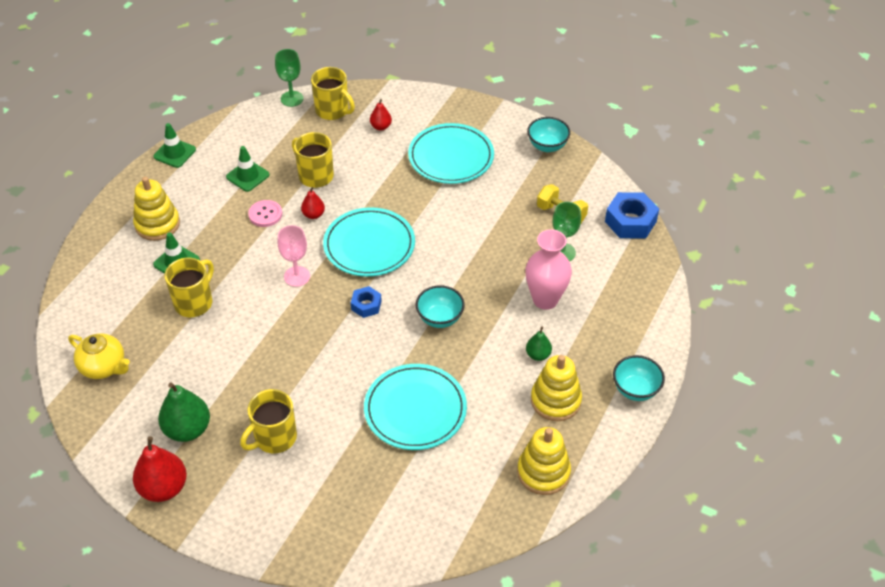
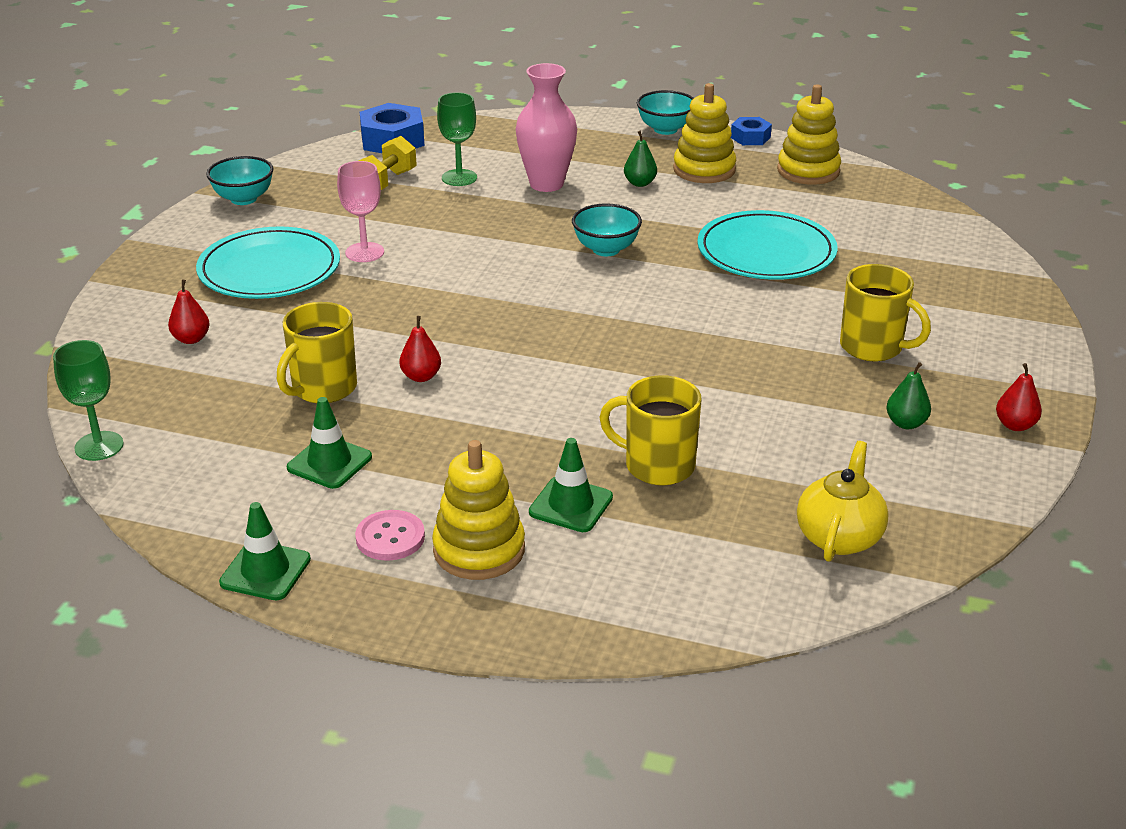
camera: 100 degrees left, 15 degrees down
(164, 488) = (1015, 425): red pear -> red pear, size x0.55
(187, 429) = (906, 423): green pear -> green pear, size x0.55
(265, 214) = (429, 426): pink button -> pink button (390, 537)
(297, 276) = (565, 373): pink goblet -> pink goblet (364, 252)
(332, 110) = (141, 394): yellow mug -> none
(366, 305) = (603, 306): blue nut -> blue nut (750, 137)
(369, 245) = (480, 317): turquoise plate -> none

